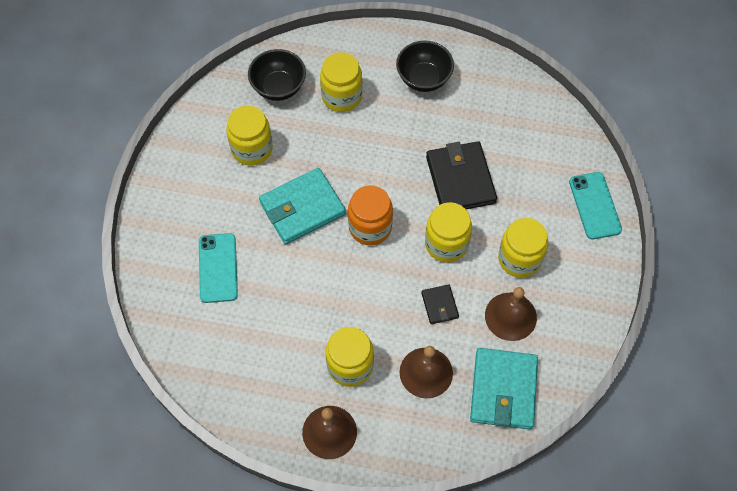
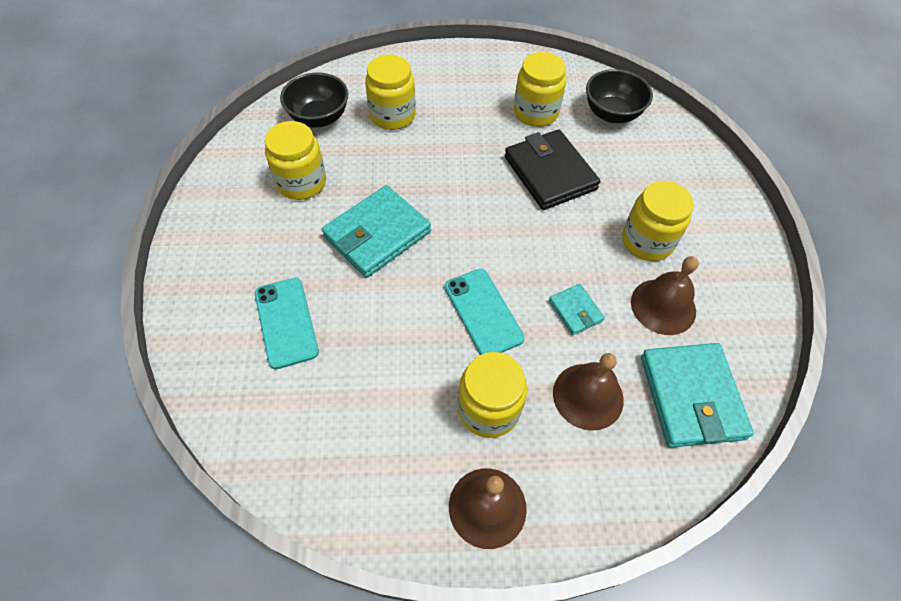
camera: 15 degrees left, 5 degrees down
(370, 227) = (464, 240): orange jar -> none
(423, 78) = (476, 86): black bowl -> black bowl (612, 114)
(439, 305) = (575, 311): black wallet -> turquoise wallet
(446, 244) = (558, 241): yellow jar -> yellow jar (535, 112)
(595, 205) = (703, 173): turquoise phone -> turquoise phone (483, 312)

